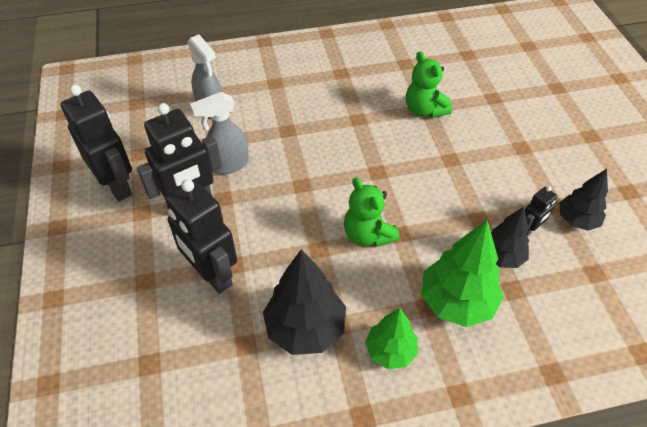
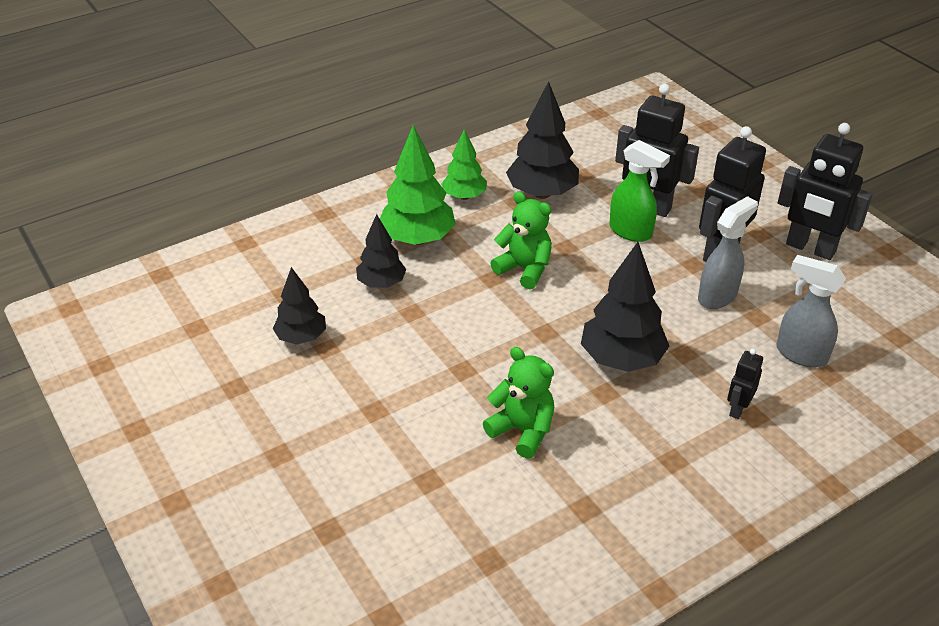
camera: 160 degrees right, 10 degrees down
(250, 248) = (631, 232): none -> green spray bottle
(333, 137) = (621, 359): none -> black tree
(529, 230) = (355, 314): black robot -> black robot (737, 409)

